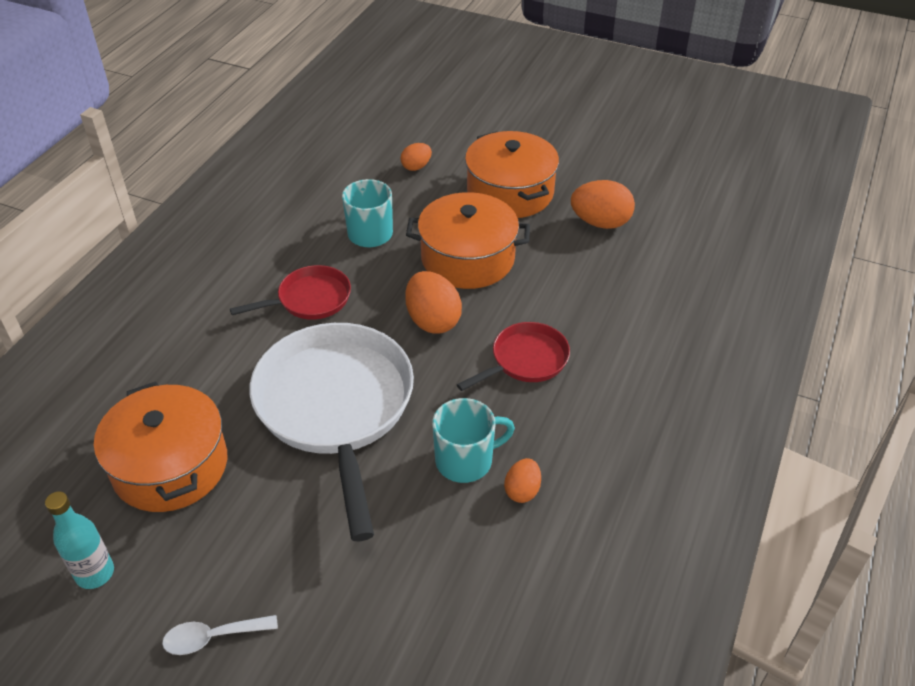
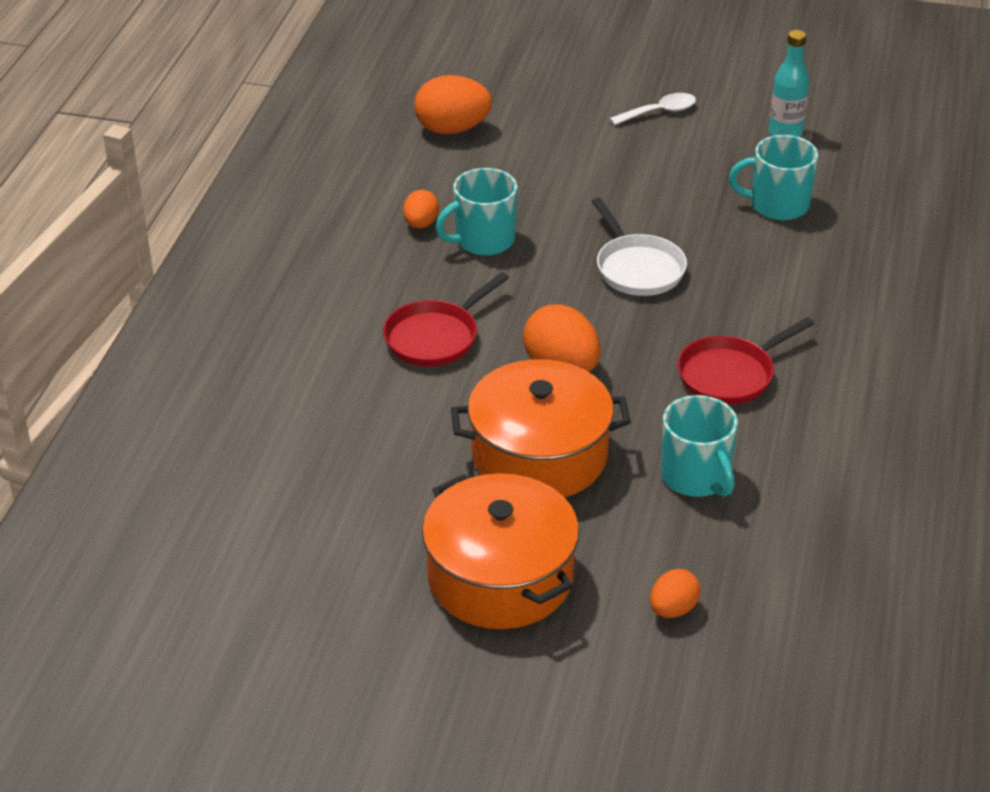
camera: 170 degrees right, 5 degrees down
(170, 466) = (777, 205): orange pot -> turquoise mug
(336, 407) = (637, 268): white pan -> white pan, size x0.50
(600, 223) = (348, 538): orange egg -> orange egg (452, 129)

